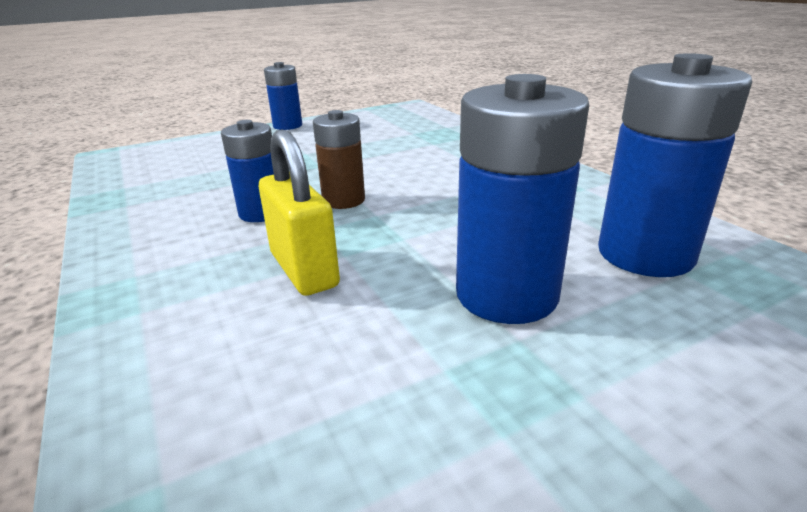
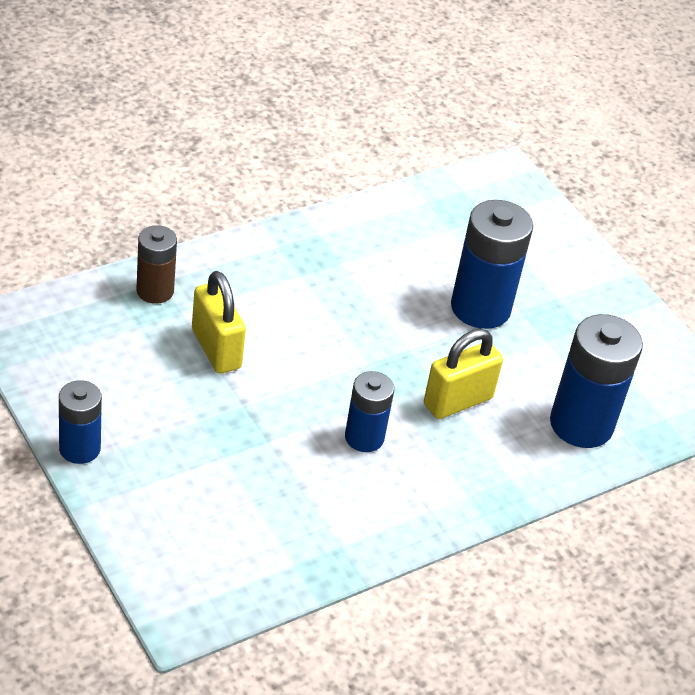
camera: 100 degrees left, 15 degrees up
(343, 200) = (339, 384): brown battery -> brown battery (155, 291)
(390, 154) = (216, 349): none -> yellow padlock
(645, 254) = (430, 237): blue battery -> blue battery (581, 424)

